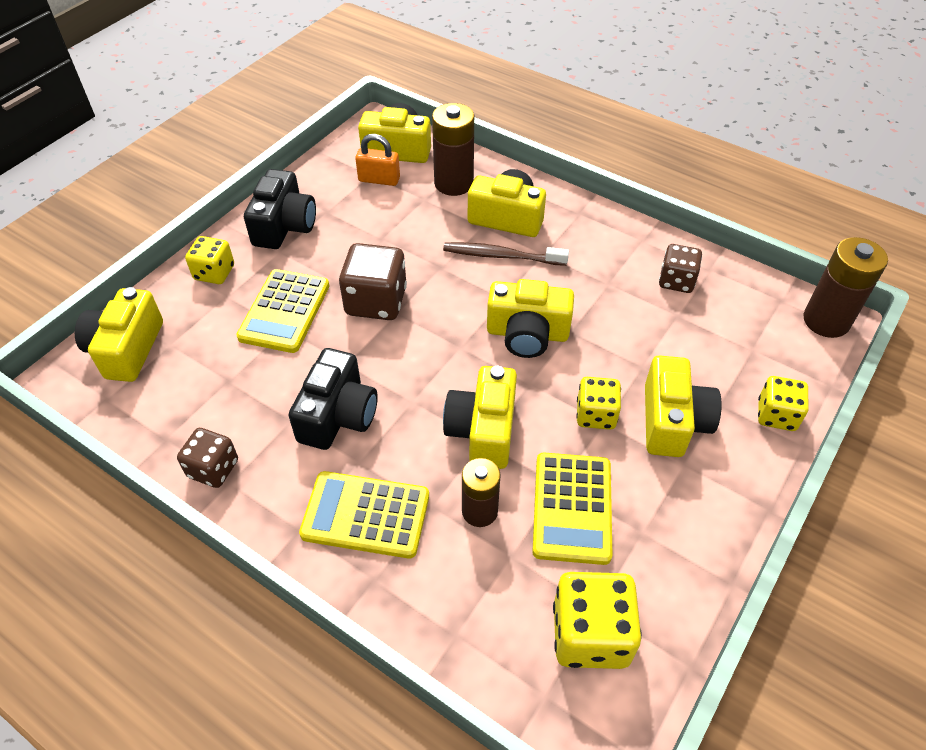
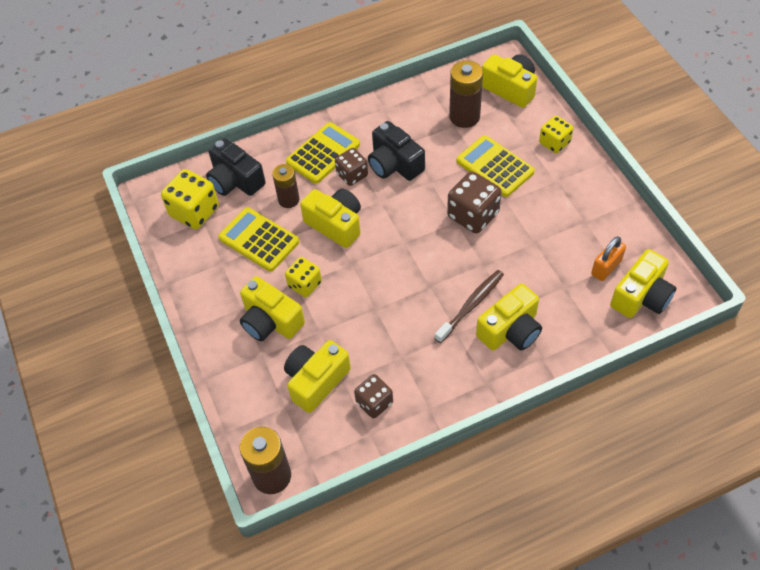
camera: 125 degrees right, 5 degrees up
(213, 469) = (397, 104): brown dice -> brown dice (352, 175)
(284, 226) = (582, 192): black camera -> black camera (235, 180)
(454, 183) = (573, 315): brown battery -> brown battery (464, 116)
(527, 334) = (390, 283): yellow camera -> yellow camera (316, 381)
(776, 415) = (231, 381): yellow dice -> none

